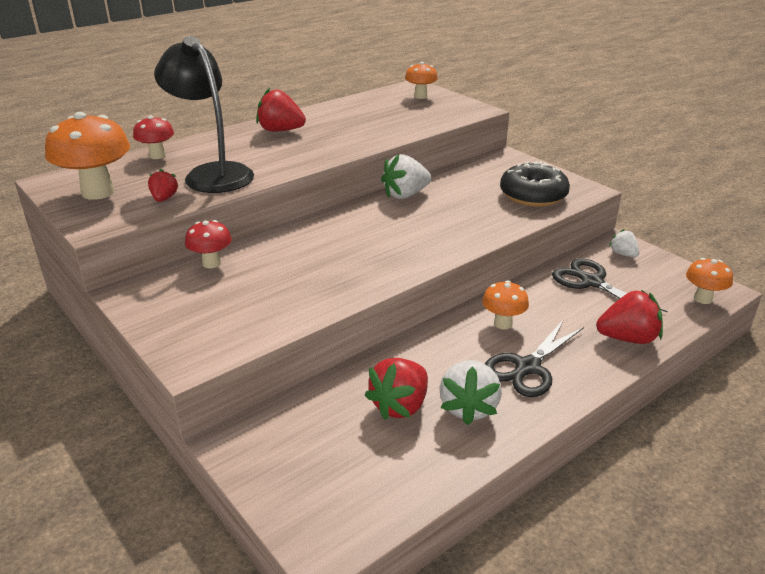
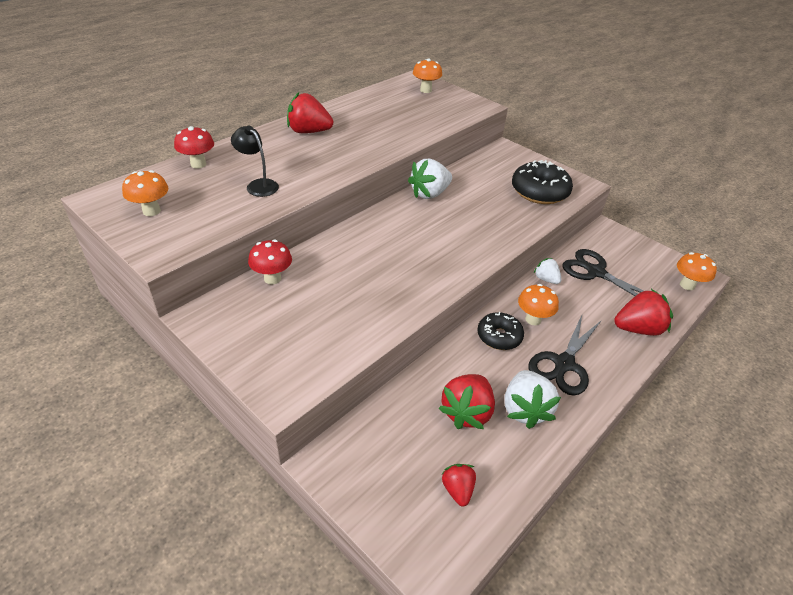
camera: 10 degrees left, 10 degrees up
(98, 192) = (151, 211): orange mushroom -> orange mushroom, size x0.56
(164, 199) = (220, 217): red strawberry -> red strawberry (457, 490)
(212, 173) = (258, 185): black lamp -> black lamp, size x0.50
(458, 338) = (499, 336): none -> black donut
(623, 254) = (614, 242): white strawberry -> white strawberry (546, 279)

